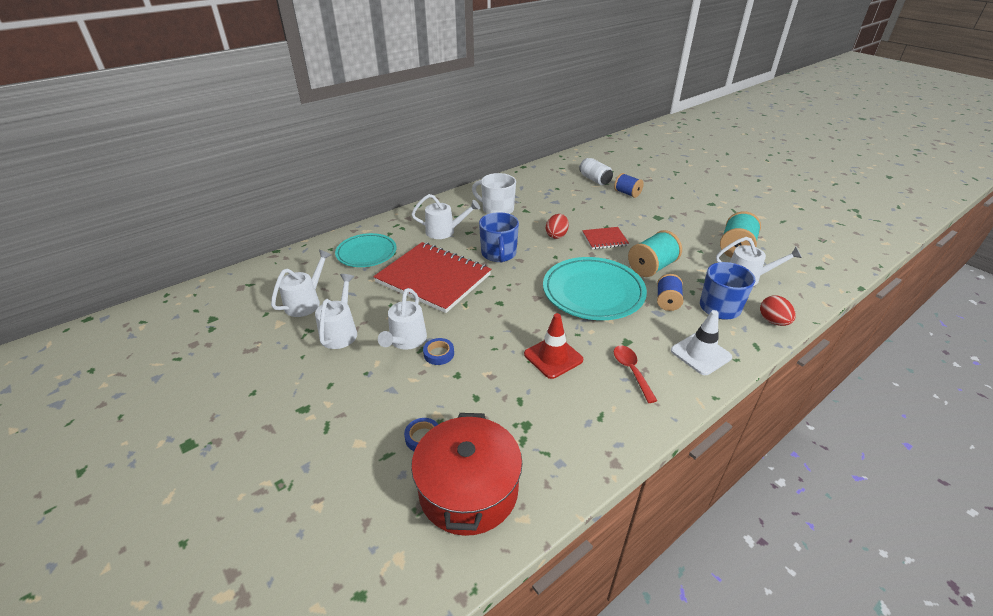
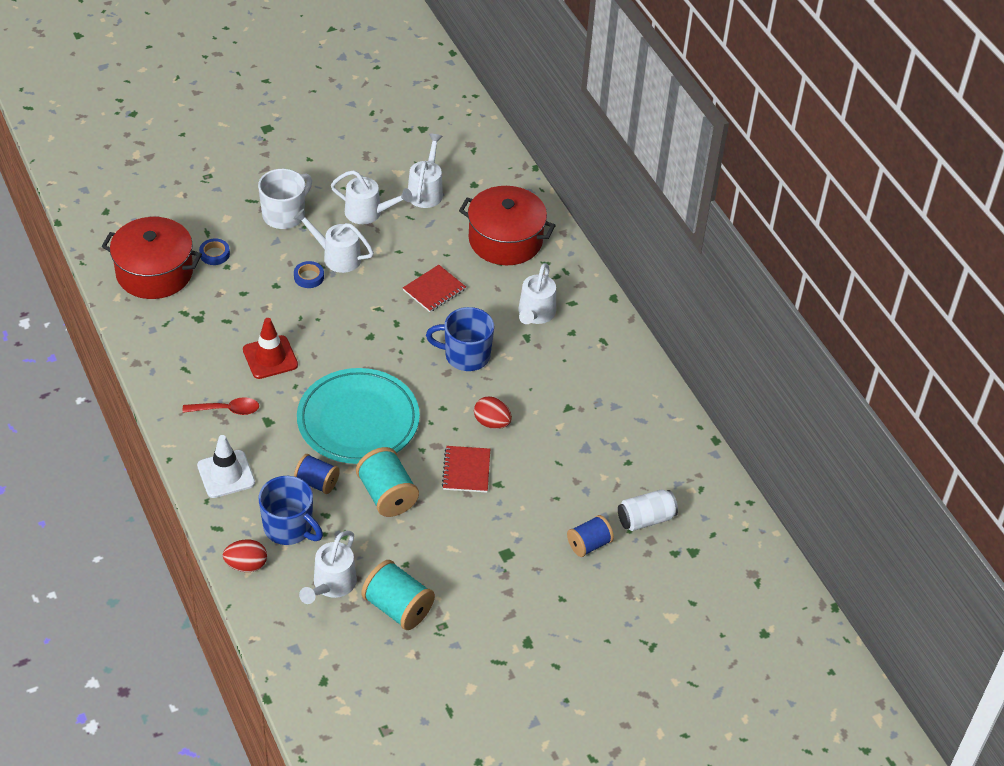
camera: 100 degrees right, 10 degrees up
(306, 302) = (426, 190): white watering can -> white watering can turned 120 degrees counterclockwise
(366, 253) = (505, 240): turquoise plate -> red pot
(433, 278) = (434, 290): red notebook -> red notebook, size x0.47
(497, 209) = (579, 377): white mug -> white mug (285, 215)

